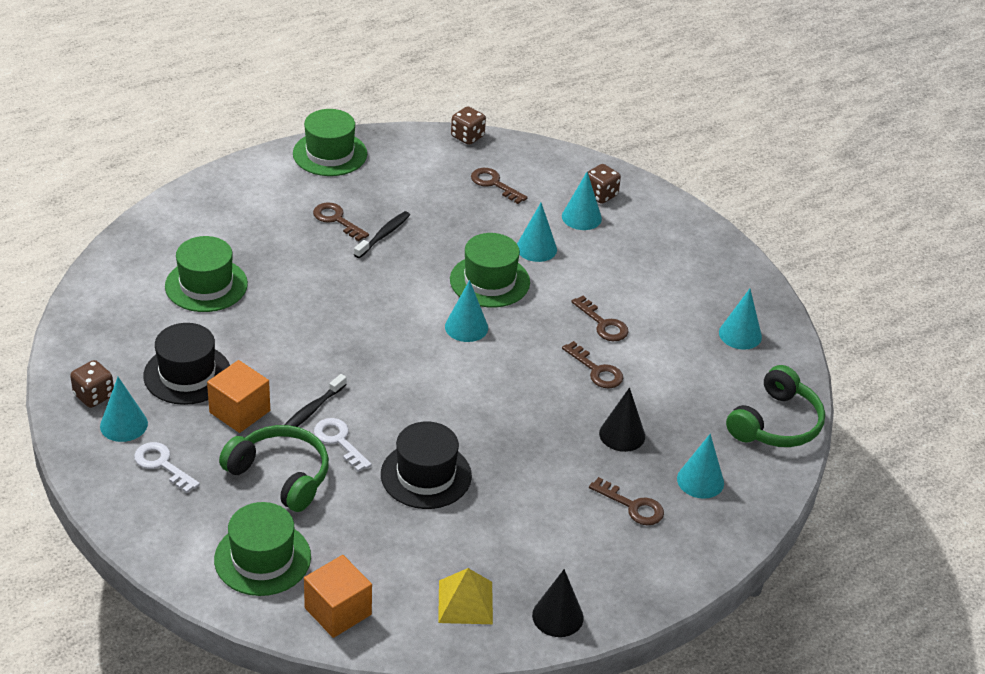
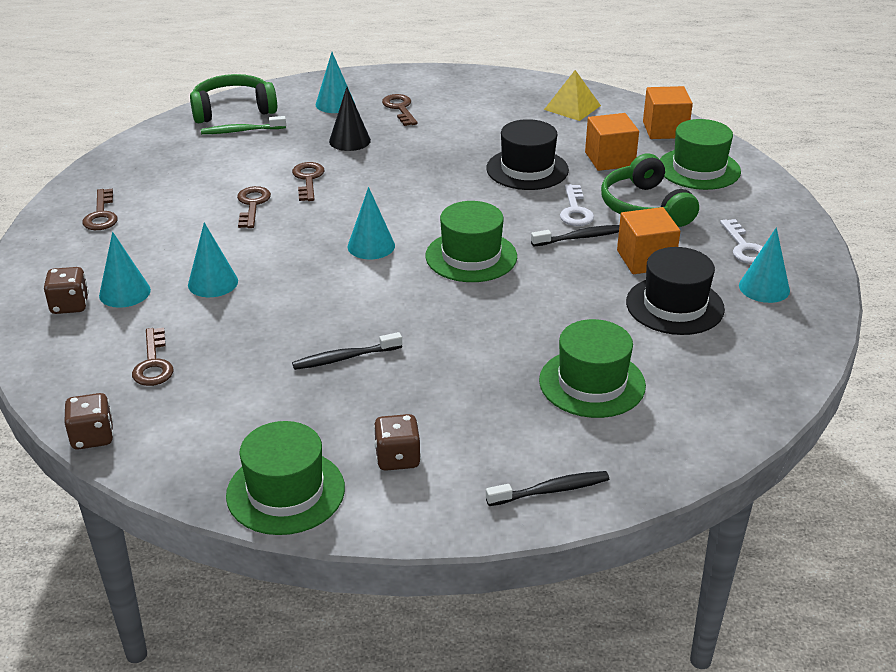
camera: 140 degrees left, 5 degrees down
(94, 396) = (782, 321): brown dice -> brown dice (397, 458)
(183, 211) = (551, 490): none -> black toothbrush
(336, 220) = (376, 397): brown key -> brown key (101, 215)
(360, 530) = (609, 159): none -> orange cube
(489, 281) = (298, 273): green hat -> green hat (471, 256)
(557, 616) = (519, 85): black cone -> none
(728, 399) = (241, 131): none -> green toothbrush
(740, 334) = (160, 160): turquoise cone -> none

